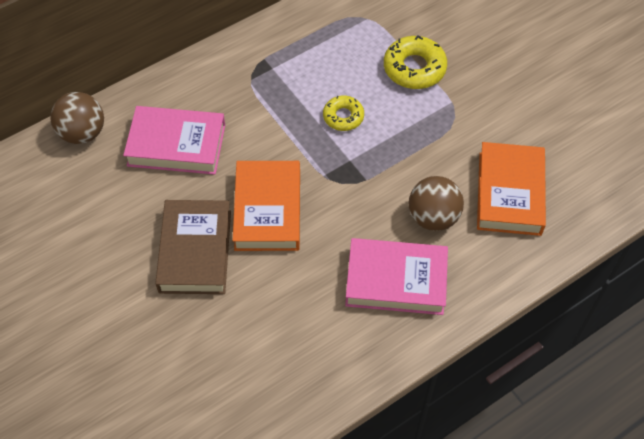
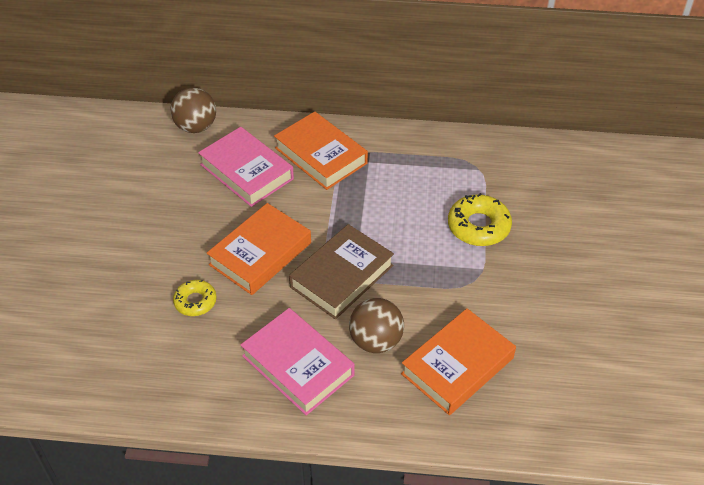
camera: 40 degrees right, 10 degrees down
(195, 251) = (183, 247): brown book -> brown book (341, 276)
(226, 88) = (321, 155): none -> orange book
(343, 117) = (384, 226): yellow donut -> yellow donut (195, 301)

